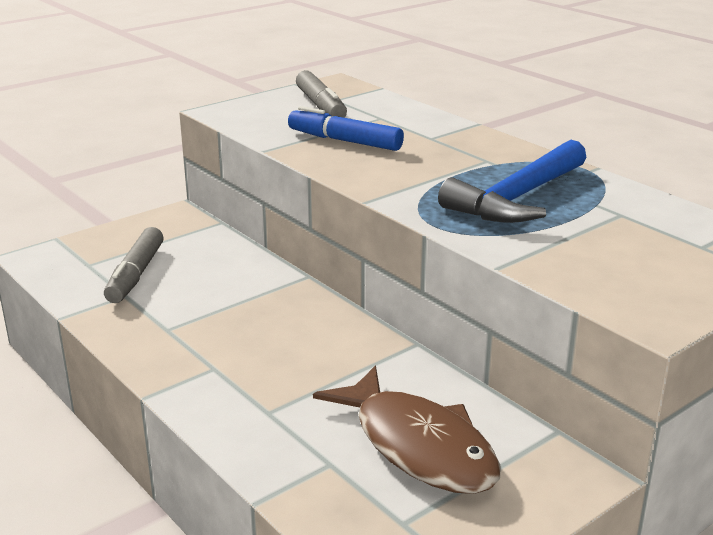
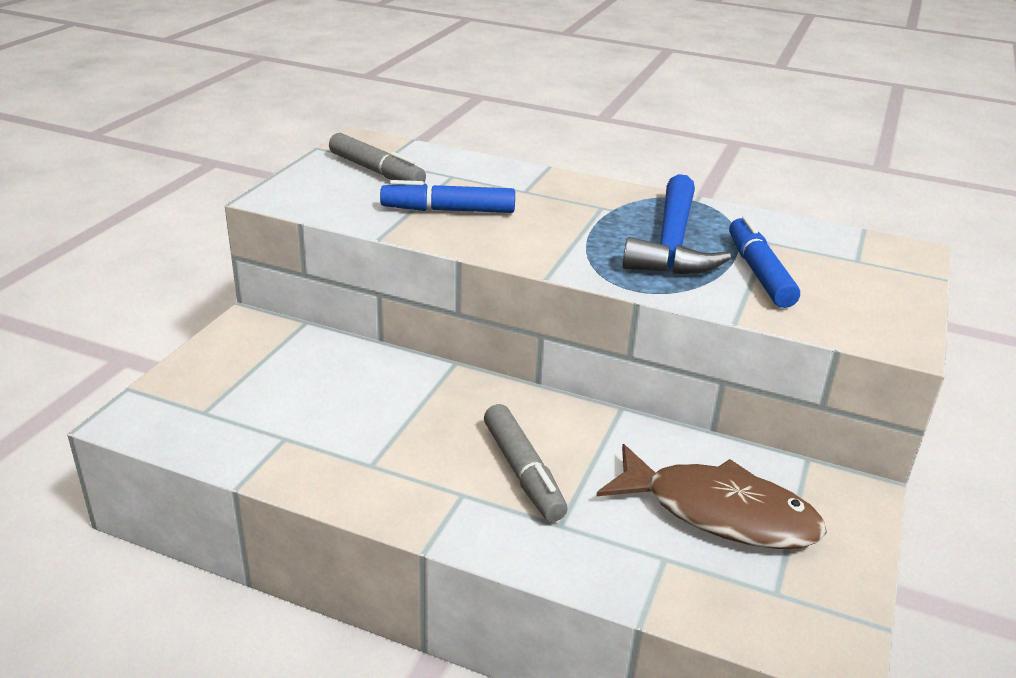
camera: 30 degrees left, 5 degrees up
(135, 274) = (272, 410): grey marker -> grey marker (523, 472)
(576, 236) = (759, 273): none -> blue marker

